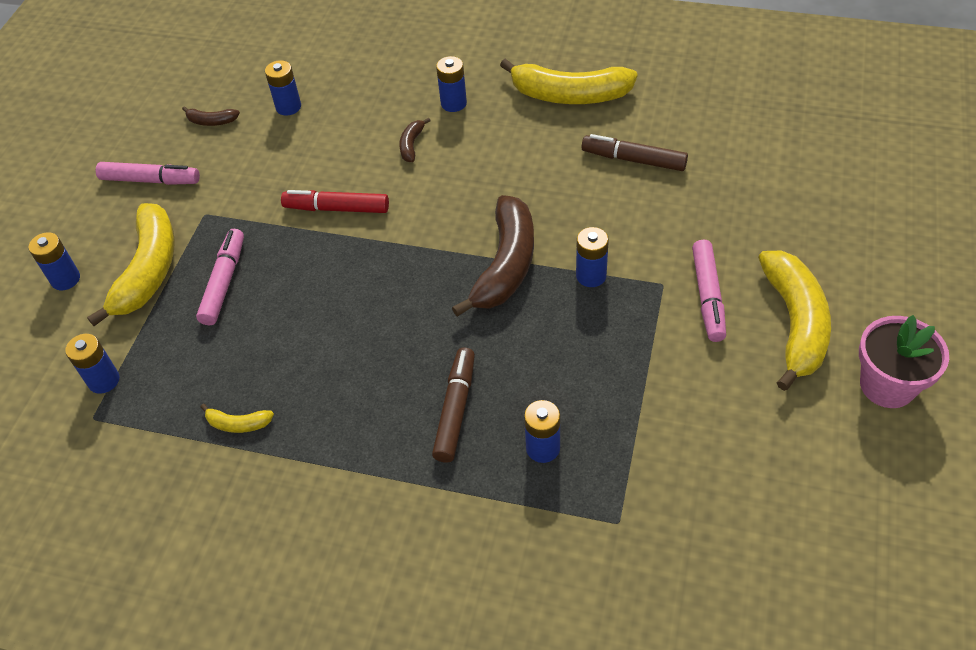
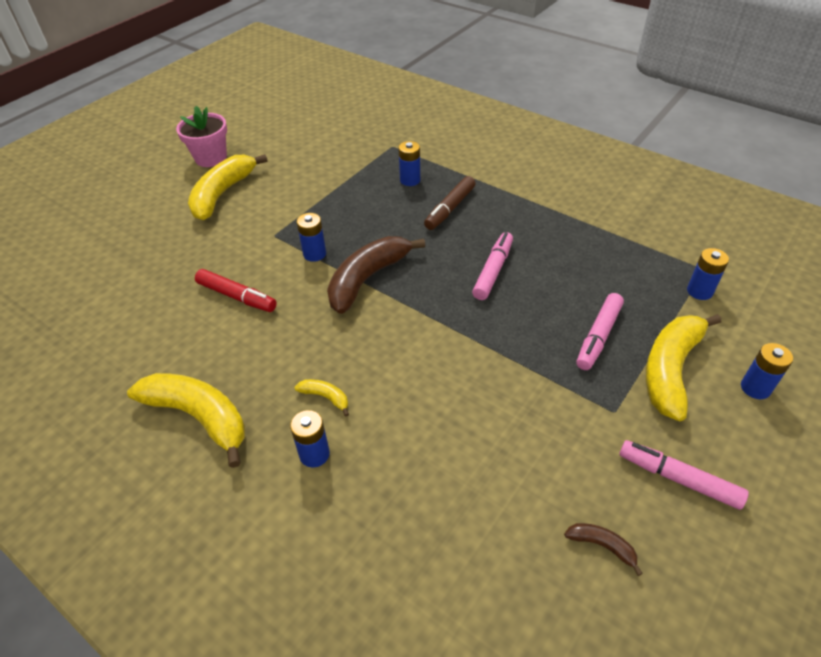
camera: 160 degrees left, 5 degrees down
(238, 424) = (594, 238): yellow banana -> yellow banana (325, 397)
(288, 107) = (500, 530): blue battery -> none
(337, 208) = (482, 371): red marker -> red marker (237, 296)
(411, 145) = (383, 417): brown banana -> none
(634, 160) = (208, 327): brown marker -> none
(708, 296) = (254, 221): pink marker -> pink marker (493, 271)

